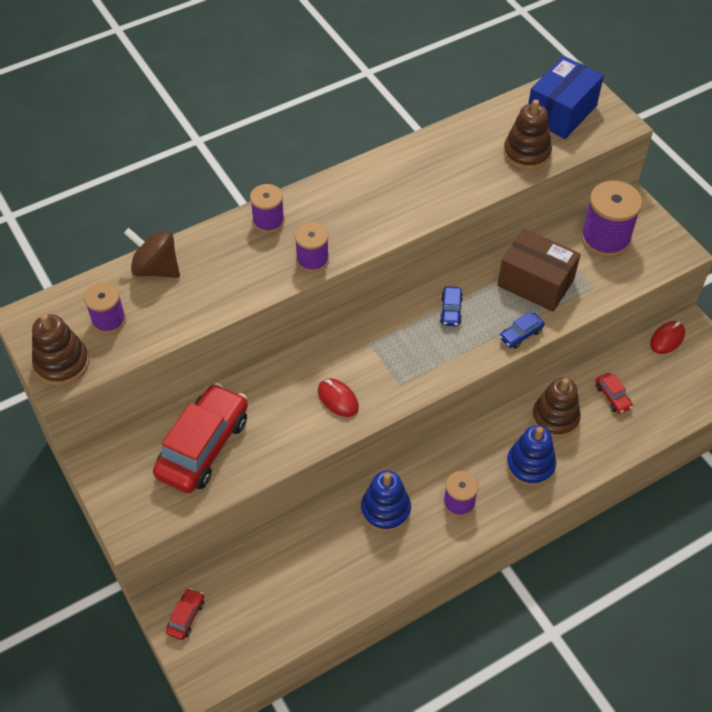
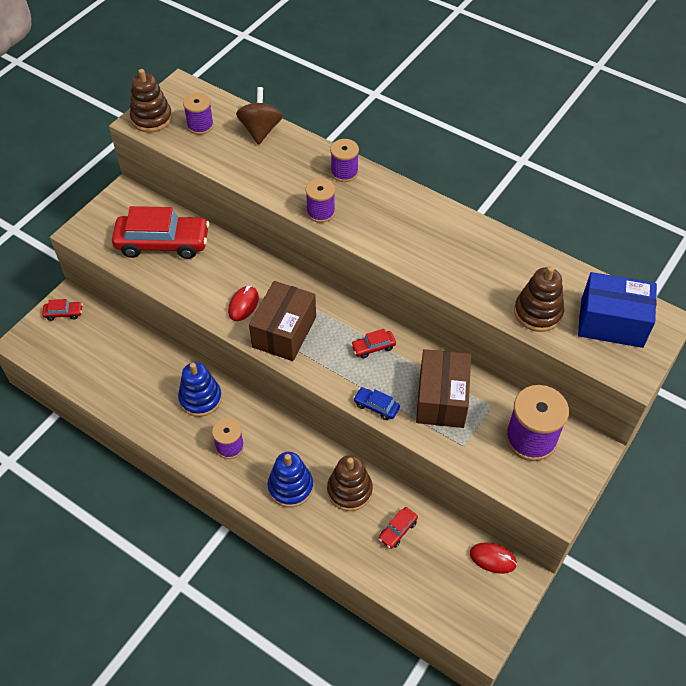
camera: 65 degrees right, 0 degrees up
(393, 376) = (284, 332): none -> brown box
(451, 310) = (373, 347): blue car -> red car

